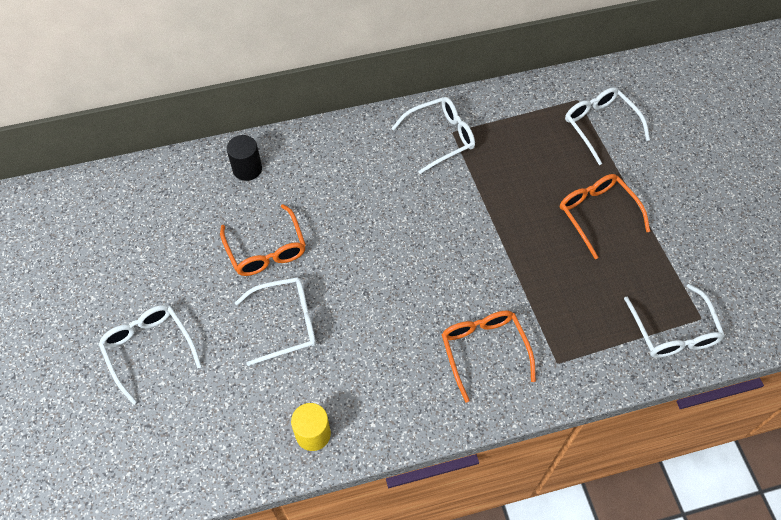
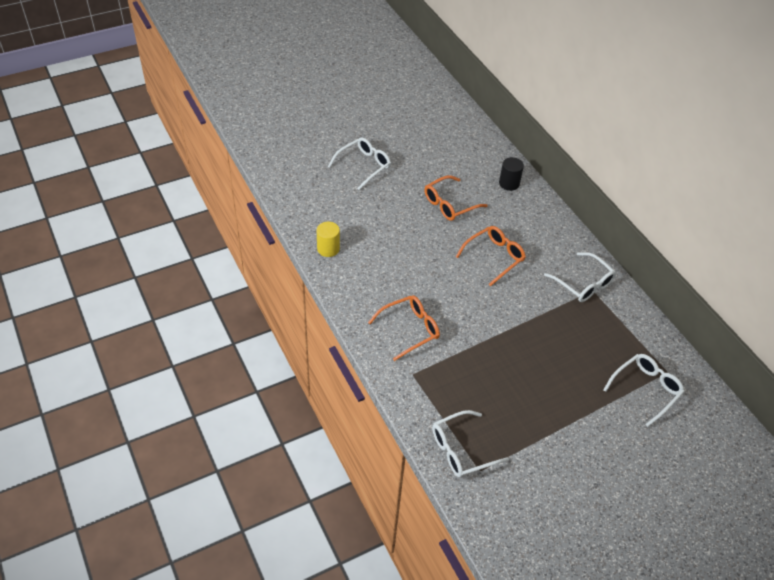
camera: 75 degrees right, 10 degrees down
(286, 323) = (399, 223): white glasses -> none
(597, 214) = (553, 392): orange glasses -> orange glasses (494, 257)

